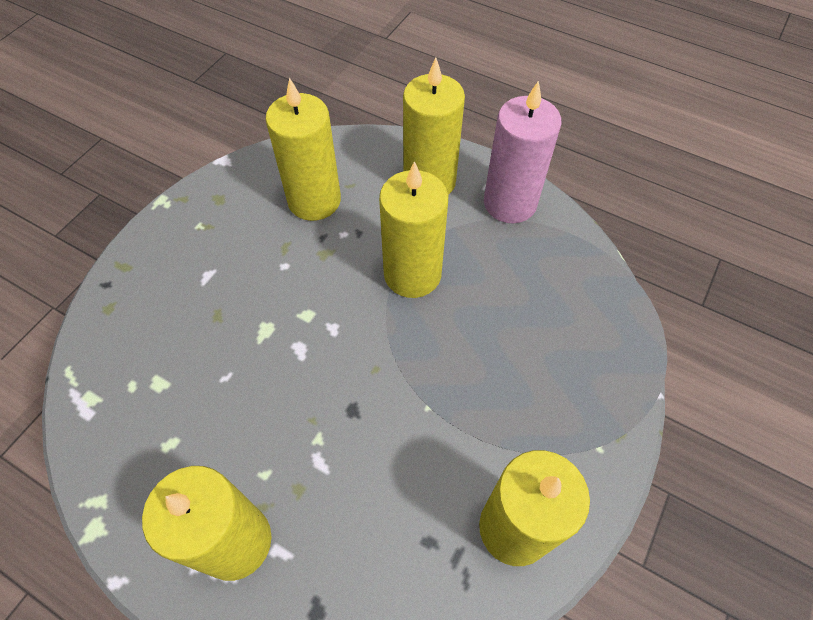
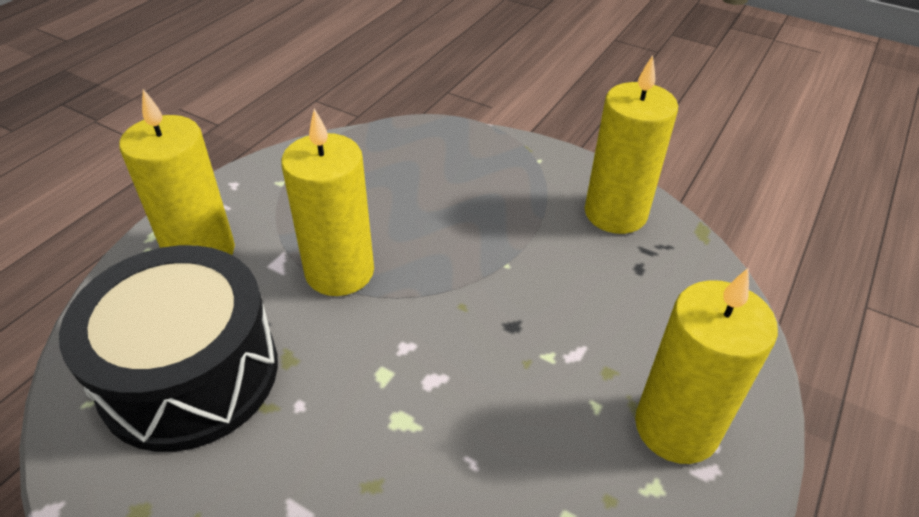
camera: 90 degrees left, 15 degrees down
(314, 200) = (190, 374): yellow candle -> black drum
(510, 203) = (258, 188): pink candle -> none

